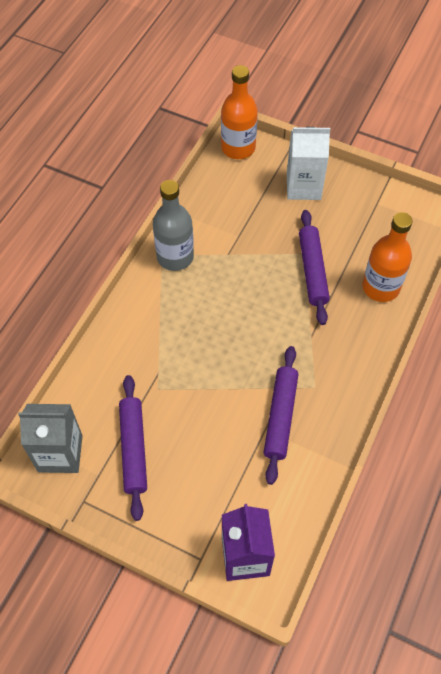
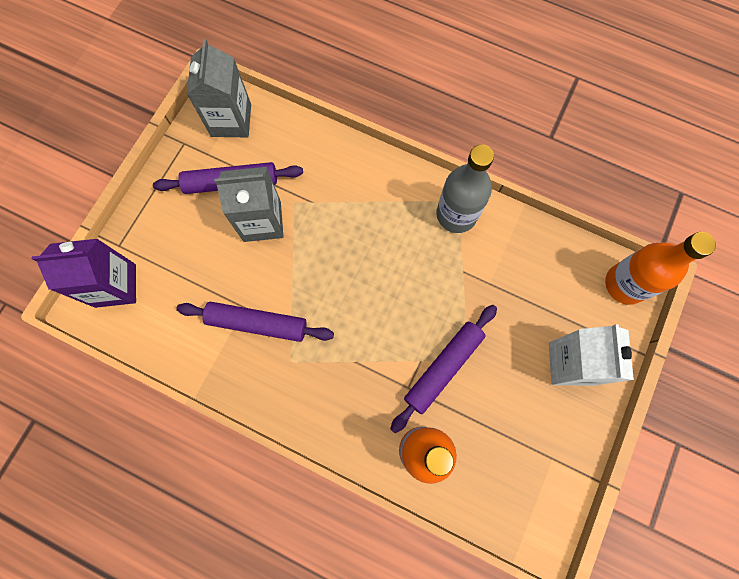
camera: 90 degrees right, 15 degrees up
(177, 417) = (262, 221): none -> grey carton
(312, 270) = (443, 368): purple rolling pin -> purple rolling pin turned 45 degrees counterclockwise

